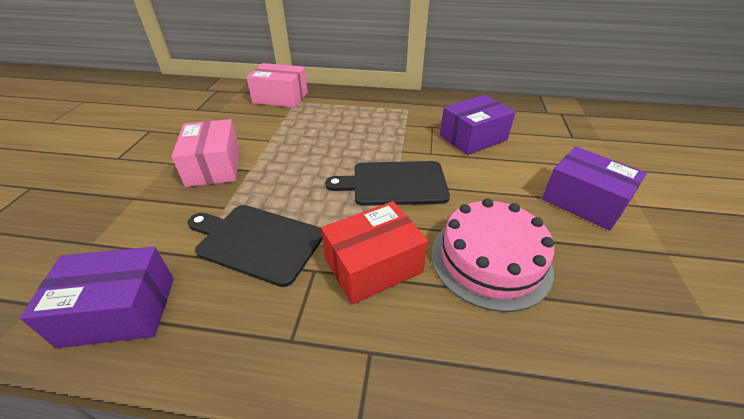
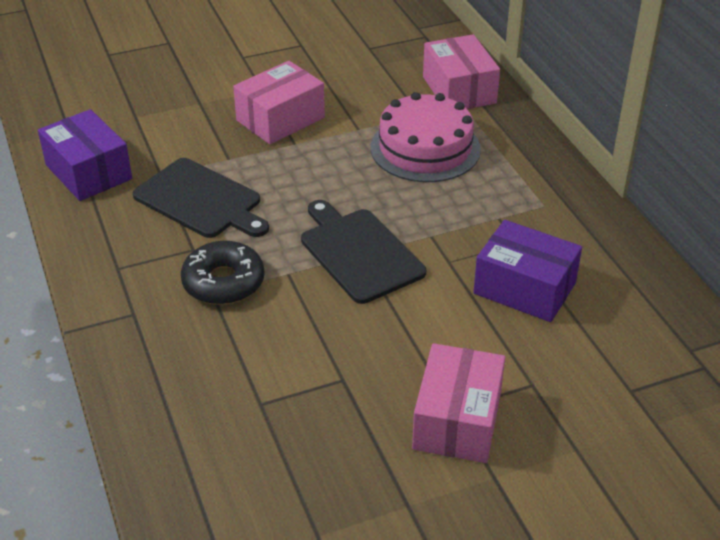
camera: 60 degrees right, 0 degrees up
(256, 242) = (201, 200): black cutting board -> black cutting board turned 135 degrees clockwise
(373, 265) = (223, 282): red box -> black donut
(490, 260) = (288, 359): pink cake -> pink cake (425, 148)
(584, 201) = (457, 420): purple box -> pink box

